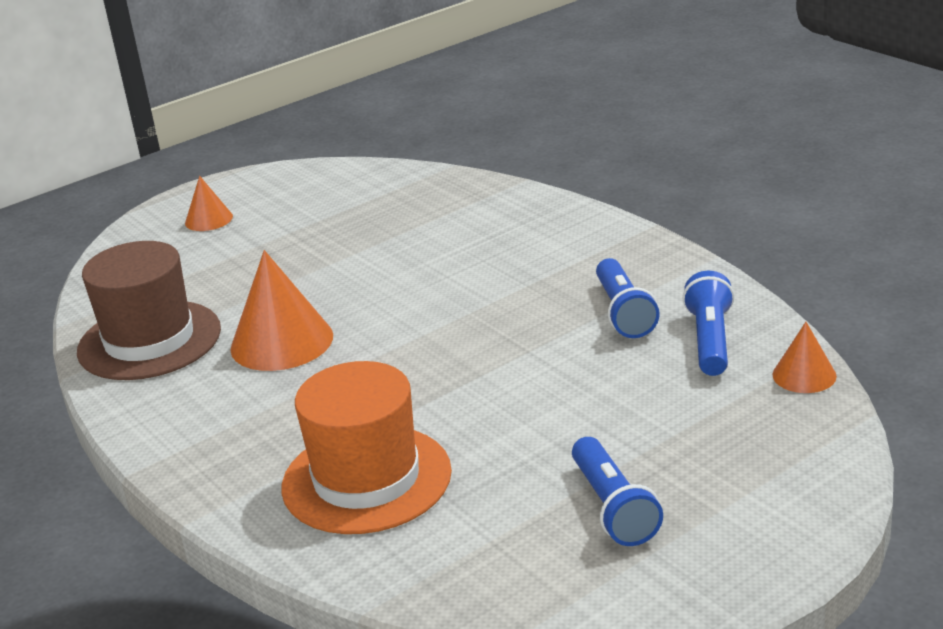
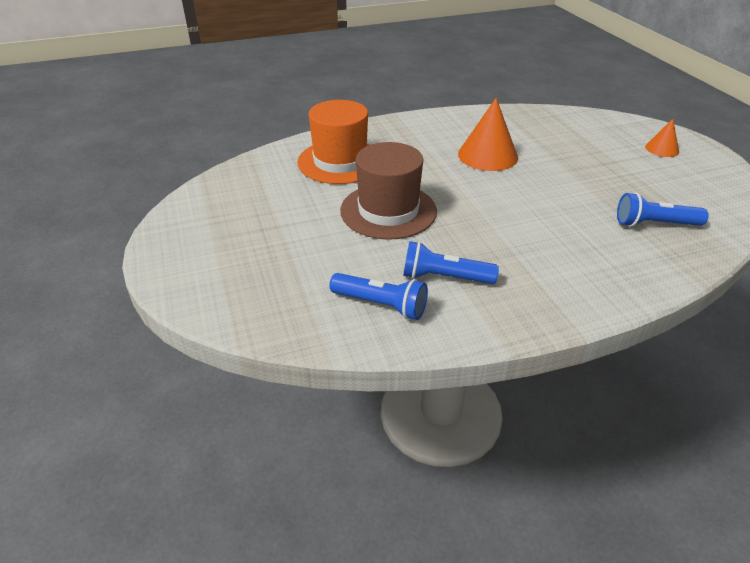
camera: 105 degrees right, 10 degrees up
(149, 340) = (513, 123): brown hat -> brown hat (388, 211)
(613, 507) = (251, 221): blue flashlight -> blue flashlight (654, 224)
(804, 375) = (305, 333): orange cone -> none

